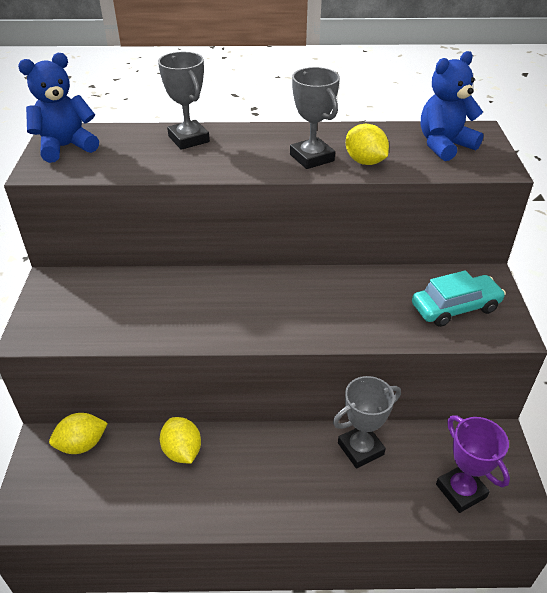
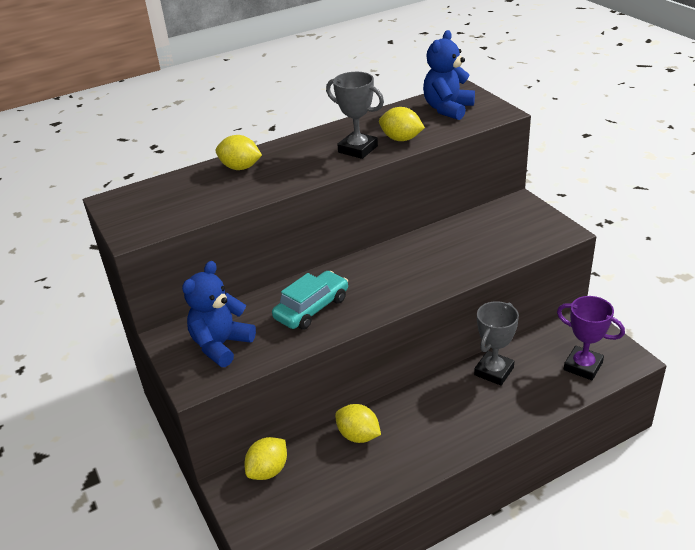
camera: 25 degrees left, 5 degrees down
(66, 147) = (135, 208): blue teddy bear -> blue teddy bear (221, 345)
(188, 139) = (240, 167): grey trophy -> yellow lemon
(455, 307) = (514, 231): turquoise car -> turquoise car (312, 308)

